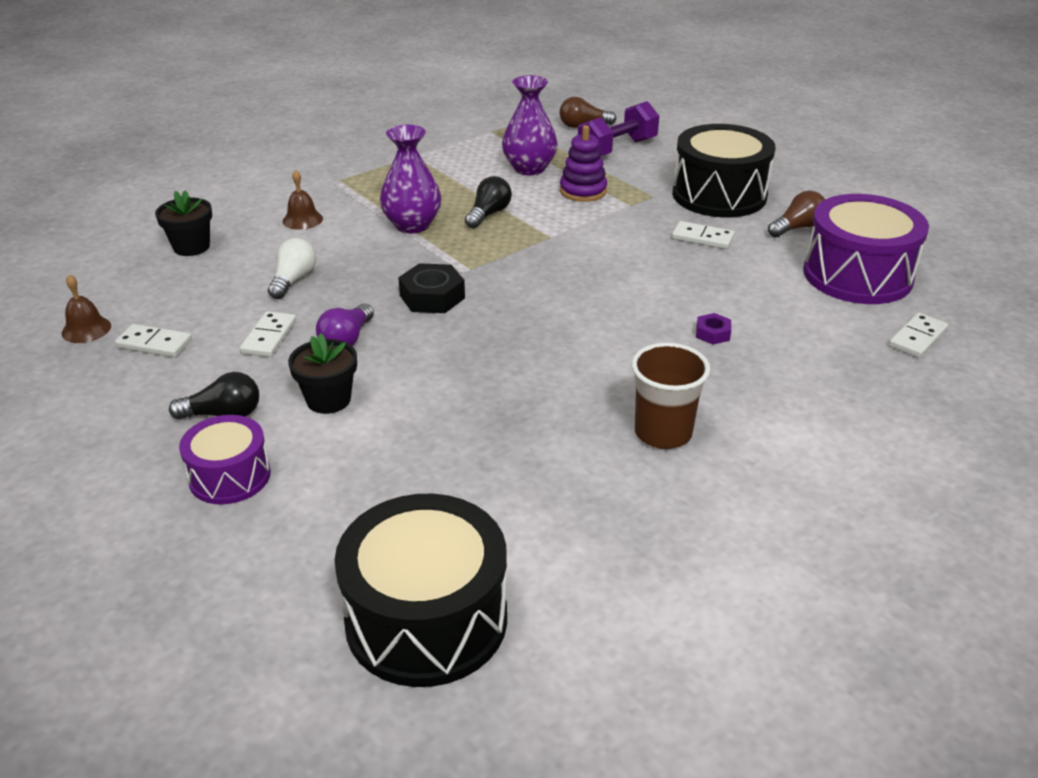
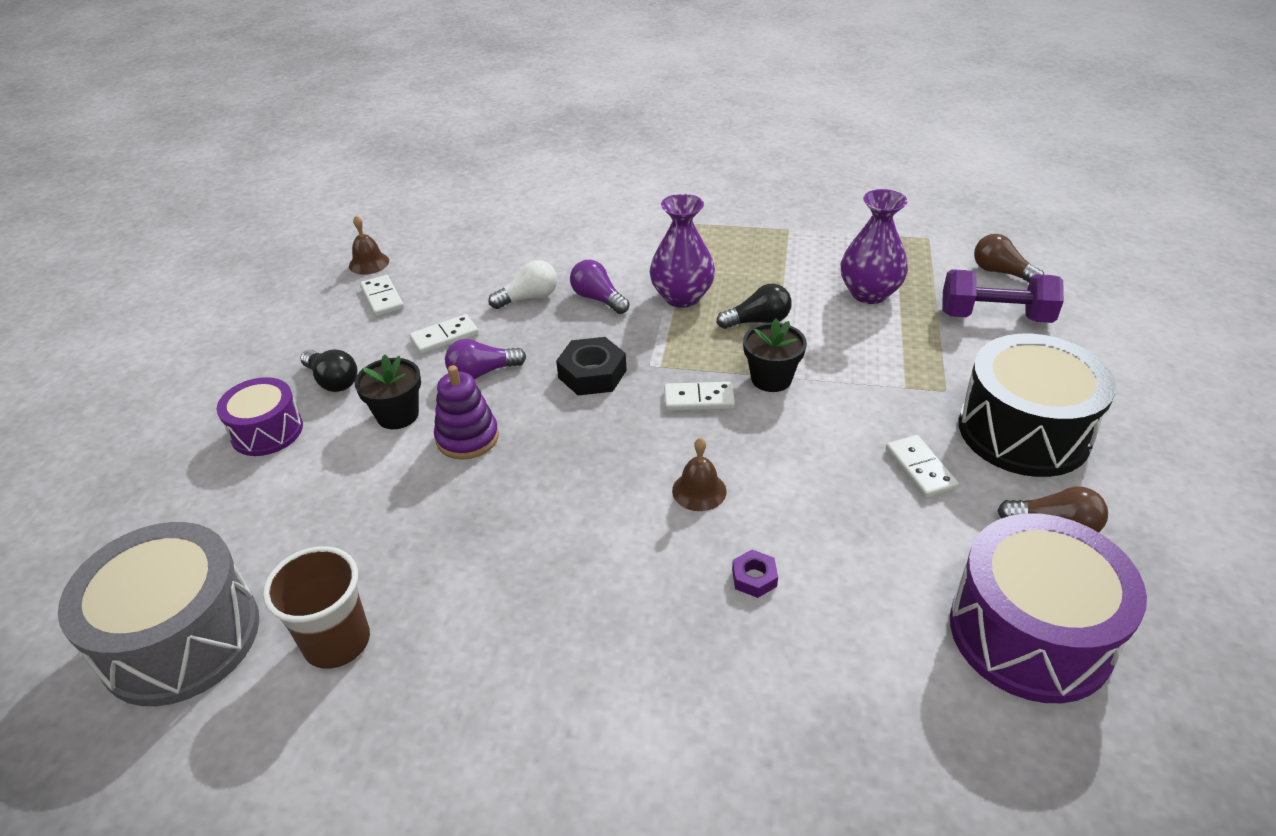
camera: 50 degrees right, 5 degrees up
(191, 247) = (514, 231): black flower pot -> black flower pot (771, 379)
(302, 219) = (614, 247): brown bell -> brown bell (699, 490)
(351, 255) = (598, 299): none -> purple light bulb
(426, 619) = (181, 638): black drum -> grey drum
(583, 191) = (882, 345): purple stacking toy -> purple stacking toy (467, 438)
(663, 433) = (548, 638): brown cup -> brown cup (337, 642)
(917, 338) = (969, 763): white domino -> white domino (699, 399)

